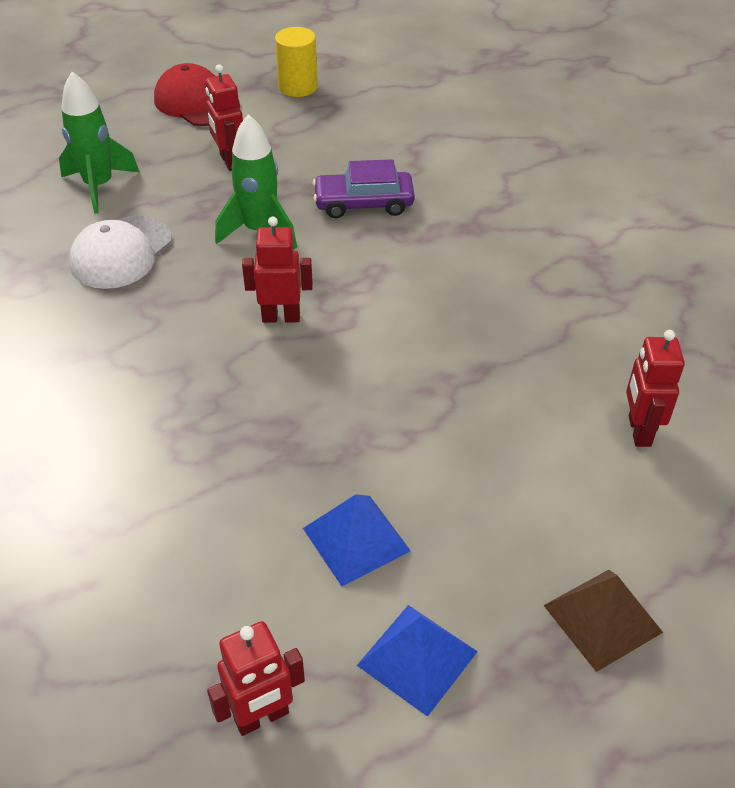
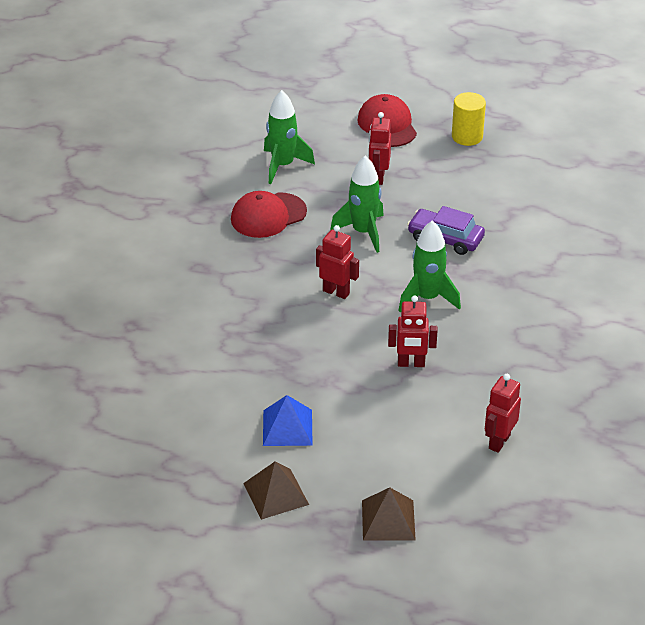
camera: 30 degrees right, 5 degrees down
(121, 253) = (268, 215): white cap -> red cap
(262, 717) = (181, 484): red robot -> red robot (411, 363)
(400, 281) = (427, 298): none -> green rocket
(417, 658) = (275, 493): blue pyramid -> brown pyramid

